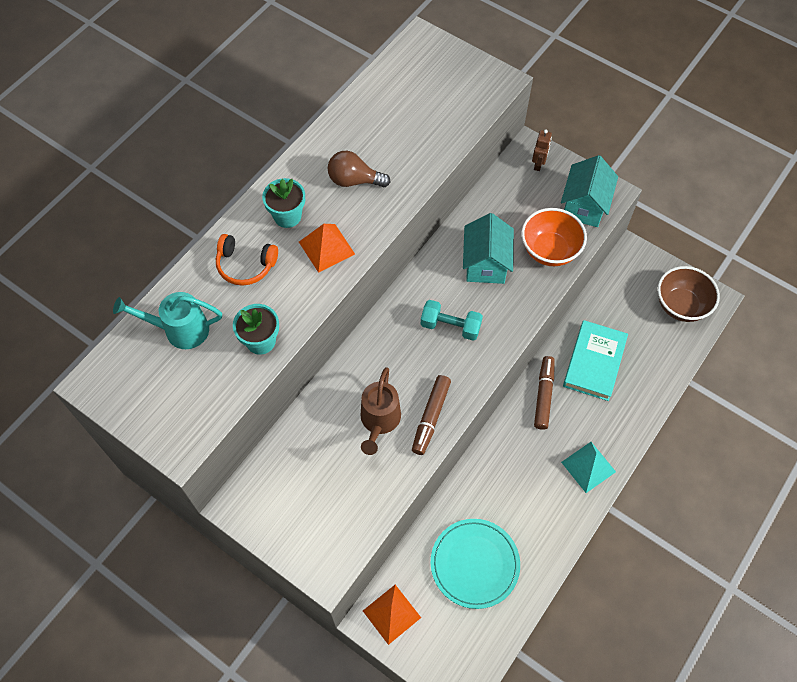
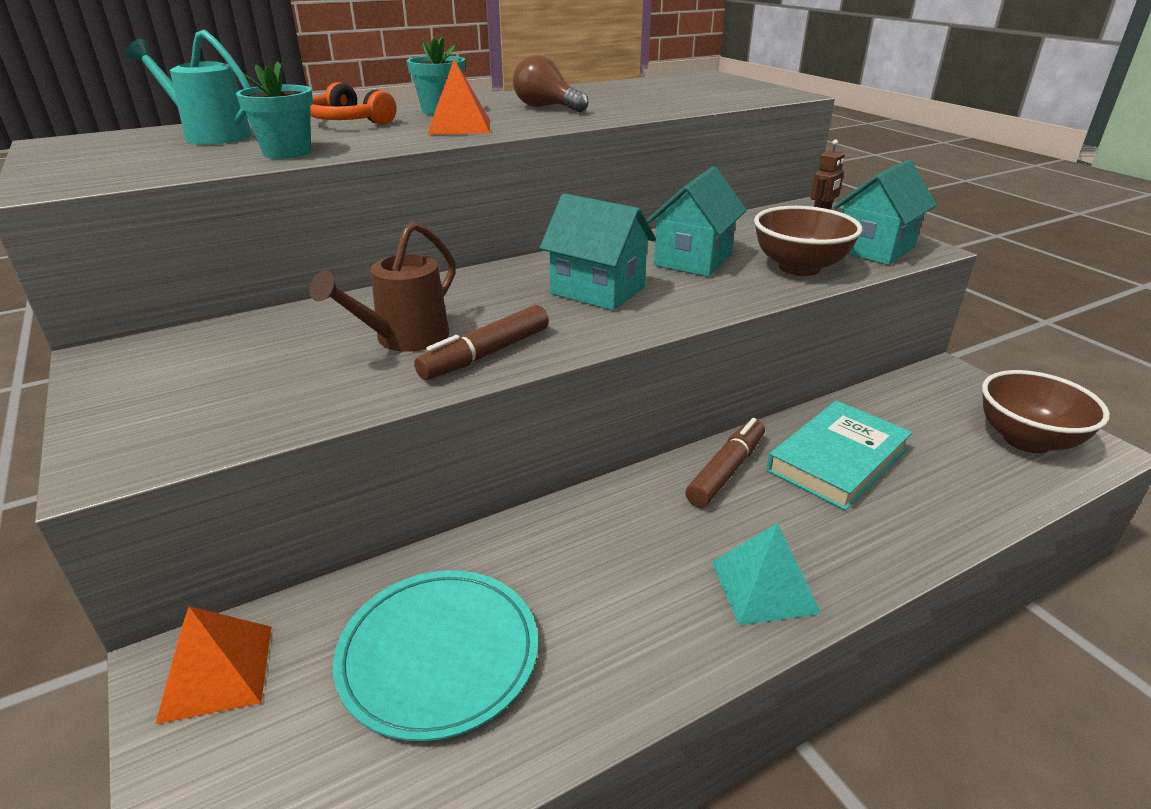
camera: 25 degrees right, 30 degrees down
(450, 326) = (597, 291): turquoise dumbbell -> turquoise house
(549, 250) = (799, 268): orange bowl -> brown bowl

